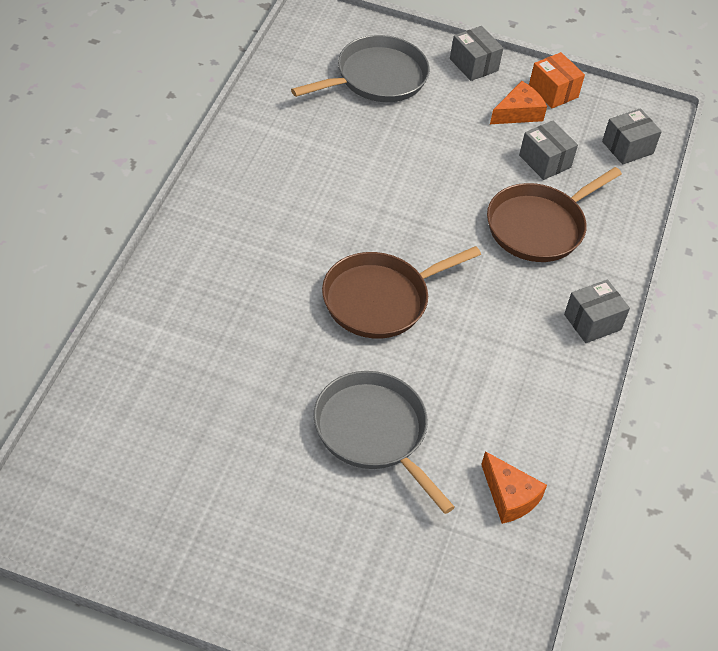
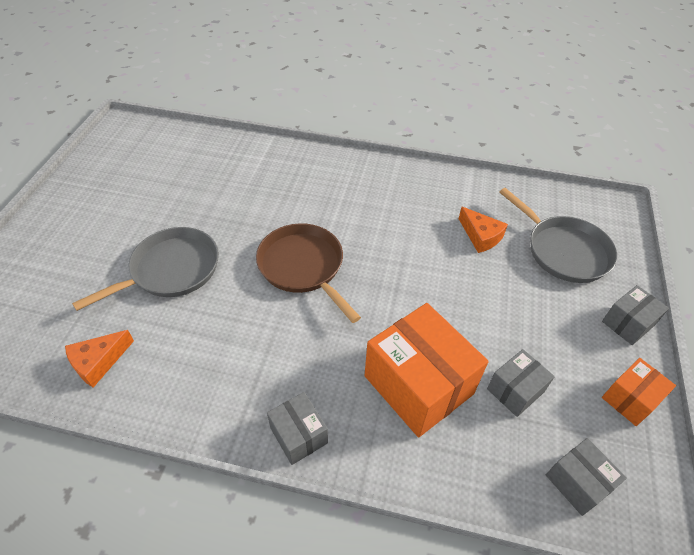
camera: 90 degrees right, 0 degrees up
(518, 113) = (577, 365): orange cheese -> orange cheese (481, 236)
(539, 226) = (418, 385): brown pan -> orange box

